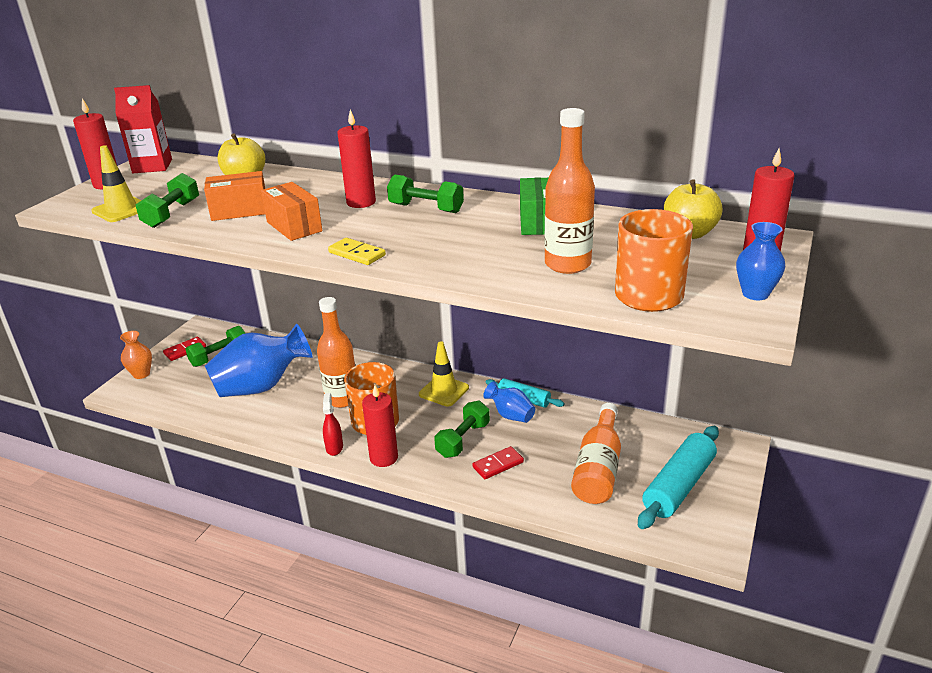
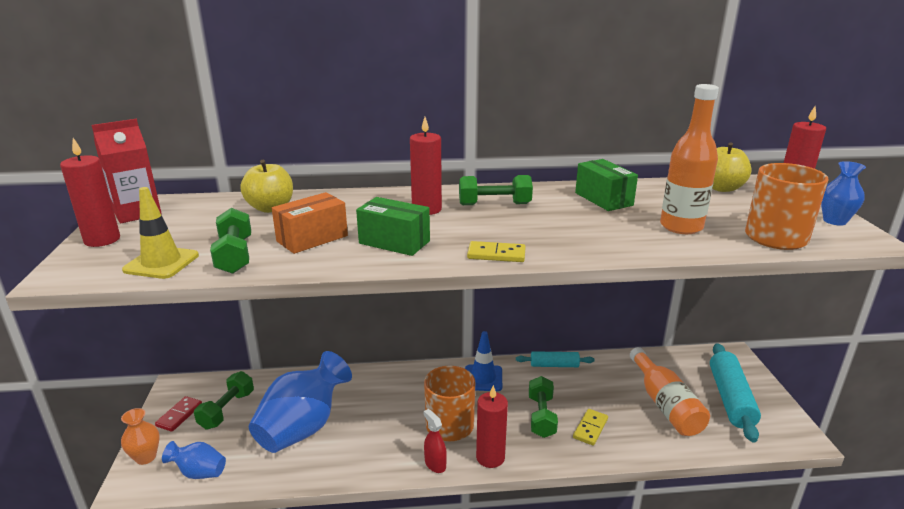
camera: 30 degrees left, 5 degrees down
(294, 226) = (394, 242): orange box -> green box
(342, 399) = (398, 414): orange bottle -> none
(444, 391) = (483, 378): yellow traffic cone -> blue traffic cone
(498, 465) = (590, 428): red domino -> yellow domino
(511, 415) = (558, 382): blue vase -> blue vase (199, 472)

